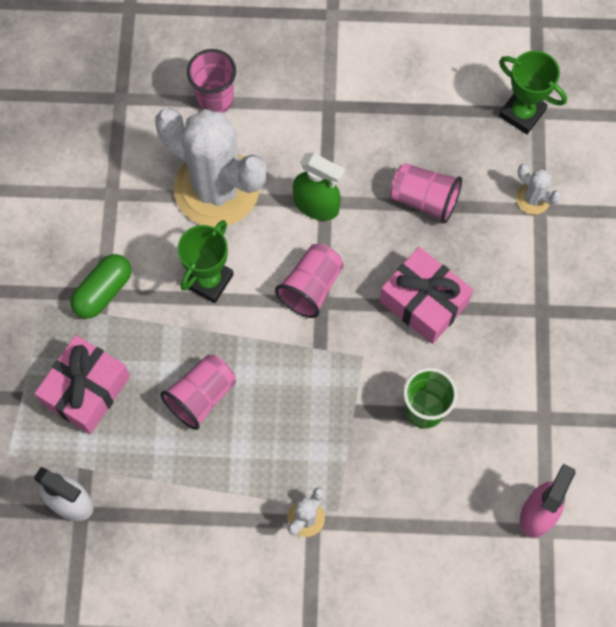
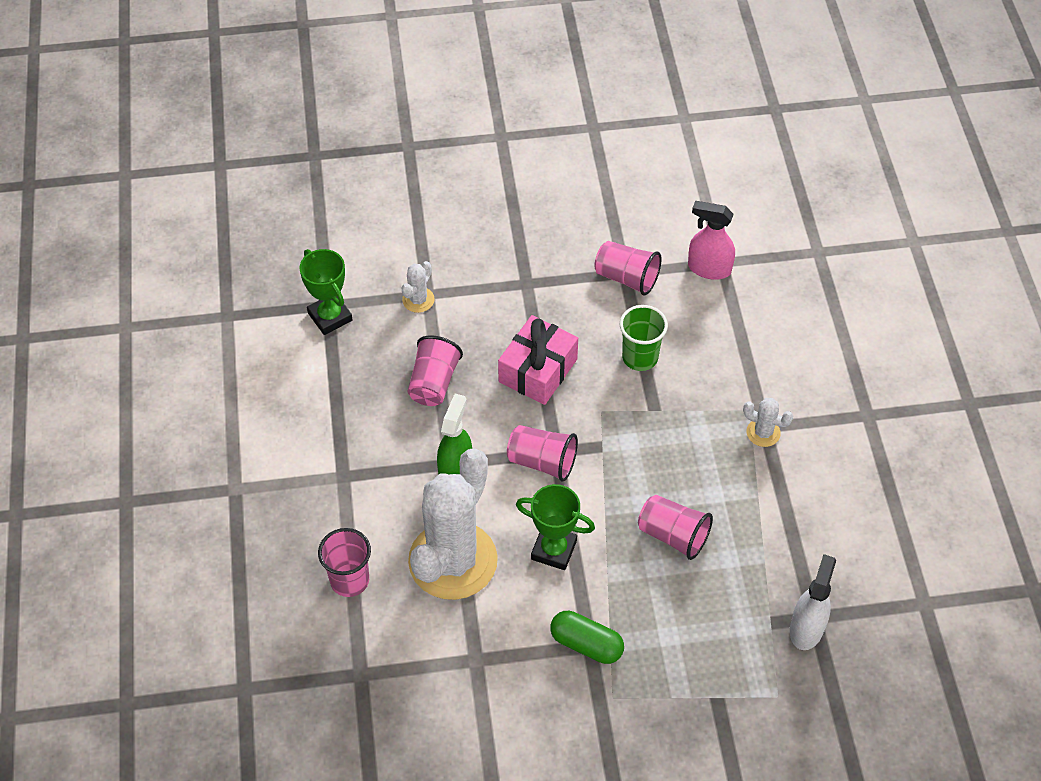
camera: 100 degrees left, 15 degrees down
(86, 390) = (693, 638): pink gift -> none
(522, 113) = (330, 317): green trophy -> green trophy turned 60 degrees counterclockwise
(536, 418) = (626, 278): none -> pink cup

